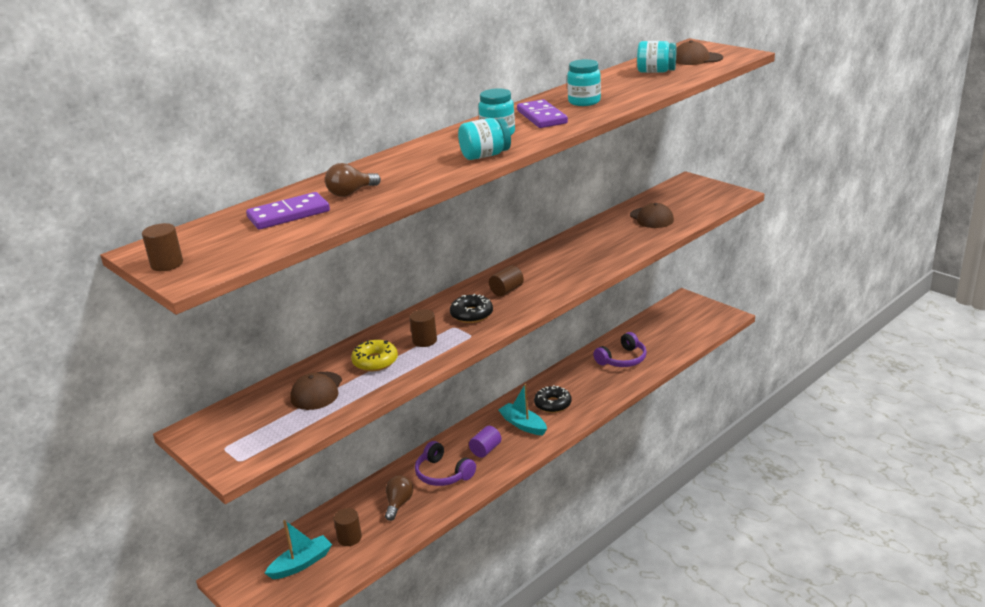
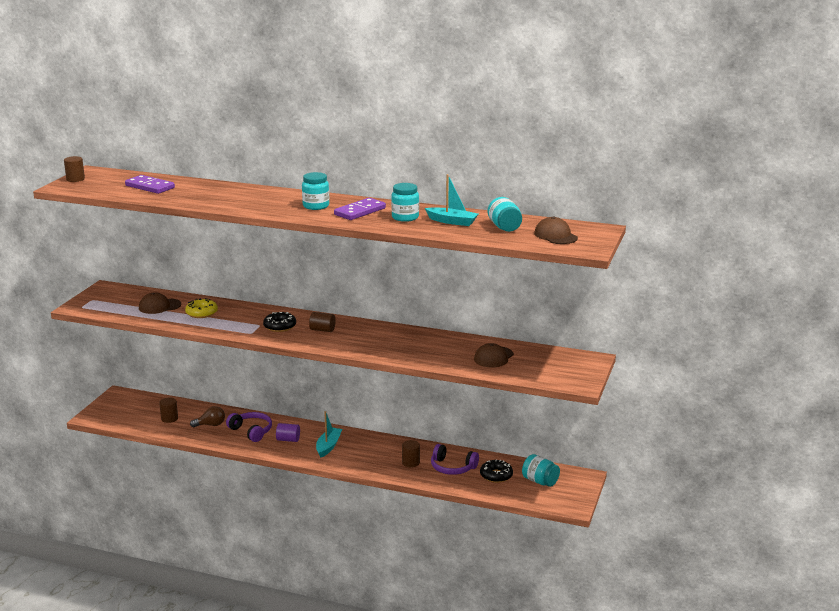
camera: 60 degrees right, 5 degrees down
(301, 564) = (139, 411): turquoise boat -> turquoise boat (452, 221)
(351, 193) = (188, 192): brown light bulb -> none
(424, 340) = (236, 320): brown cylinder -> brown cylinder (411, 463)
(443, 474) = (251, 431): purple headphones -> purple headphones turned 120 degrees clockwise
(485, 155) = (270, 210): turquoise jar -> turquoise jar (540, 481)
(553, 404) = (364, 452): black donut -> black donut (496, 475)

